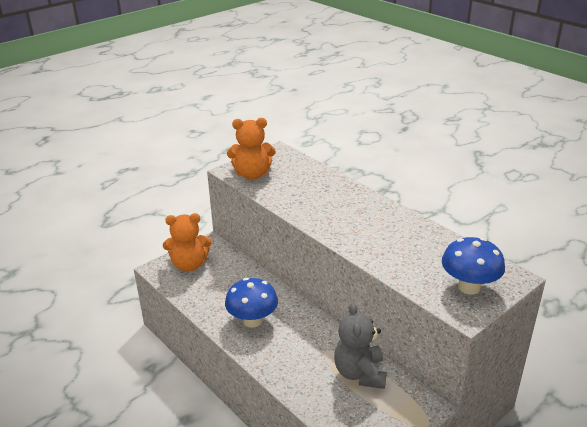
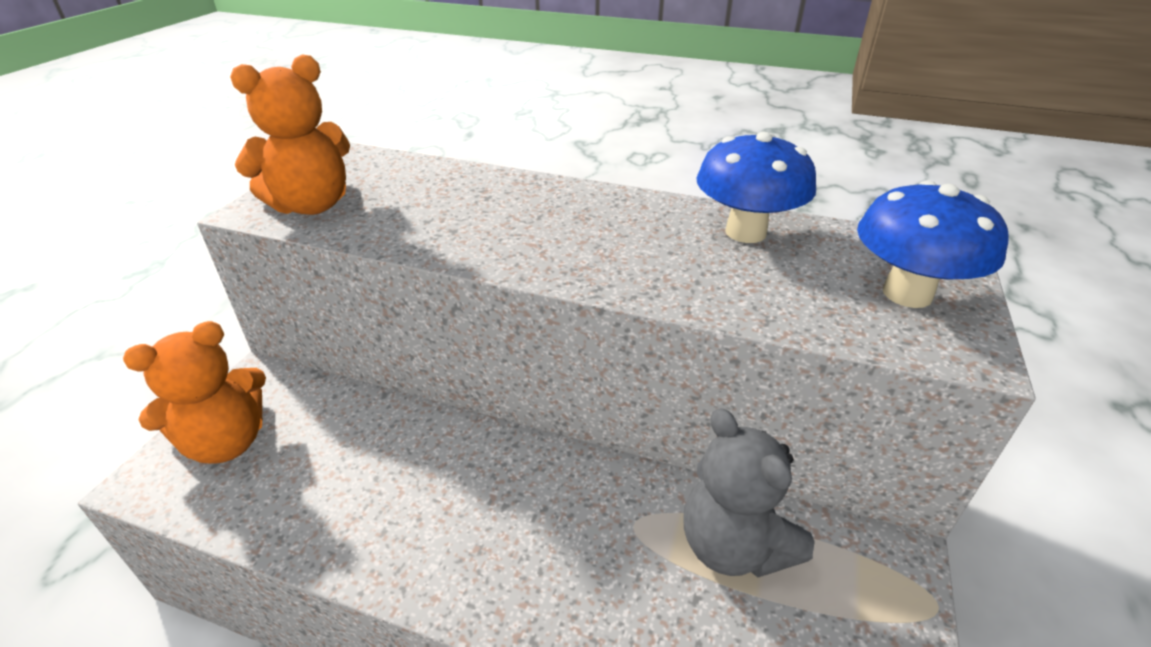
camera: 30 degrees left, 5 degrees up
(252, 320) = (441, 519): blue mushroom -> blue mushroom (745, 232)

